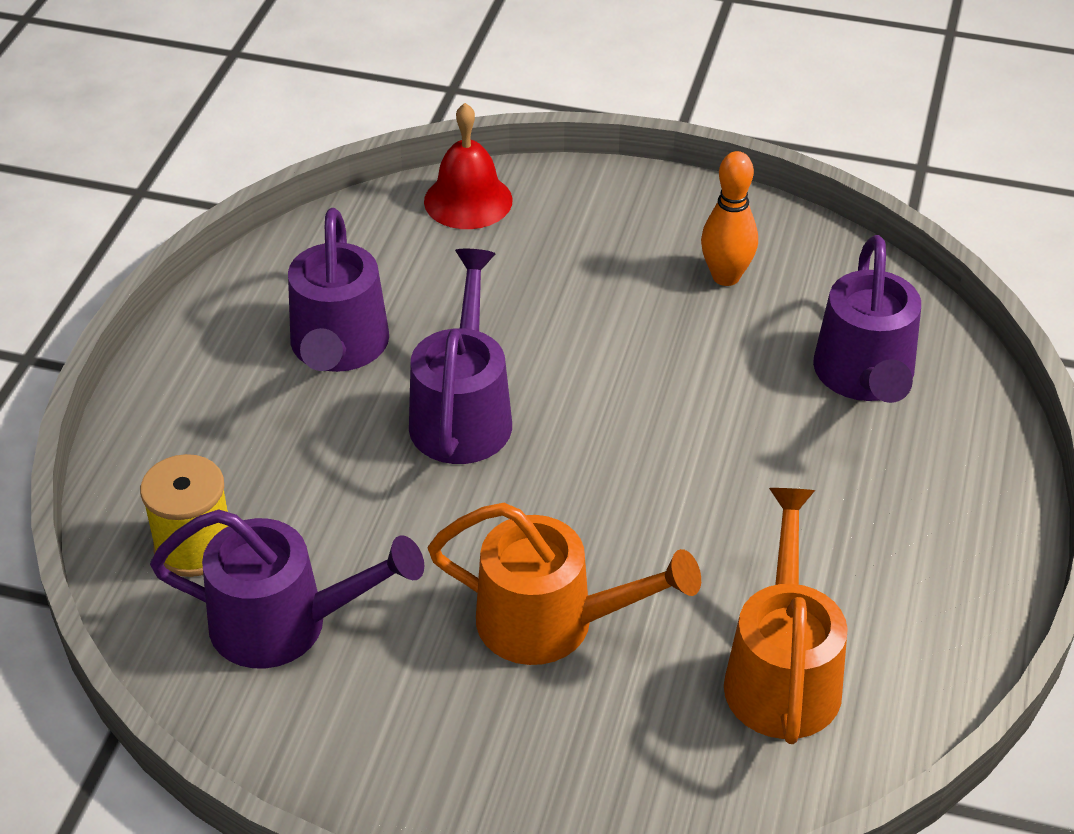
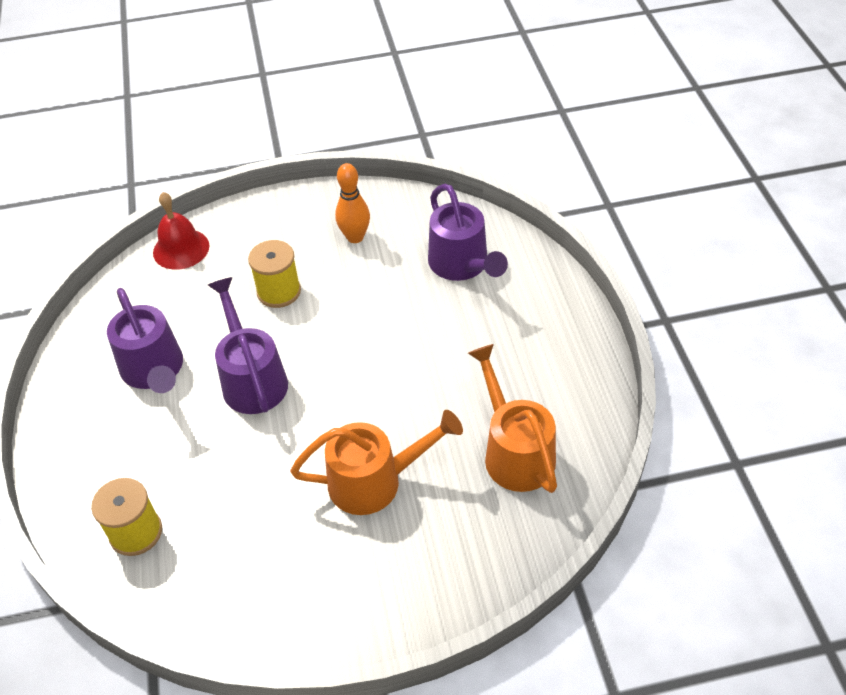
camera: 25 degrees left, 5 degrees up
(287, 624) = (221, 554): purple watering can -> none
(570, 310) = (279, 292): none -> yellow spool

